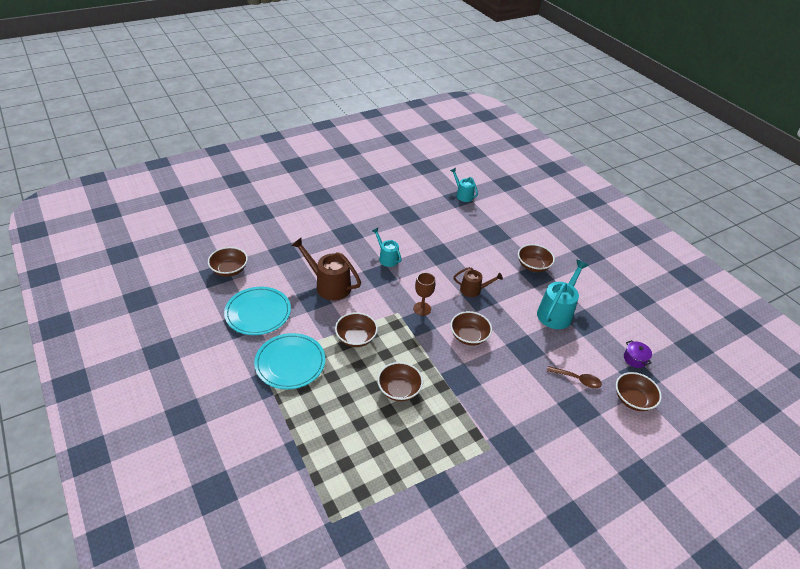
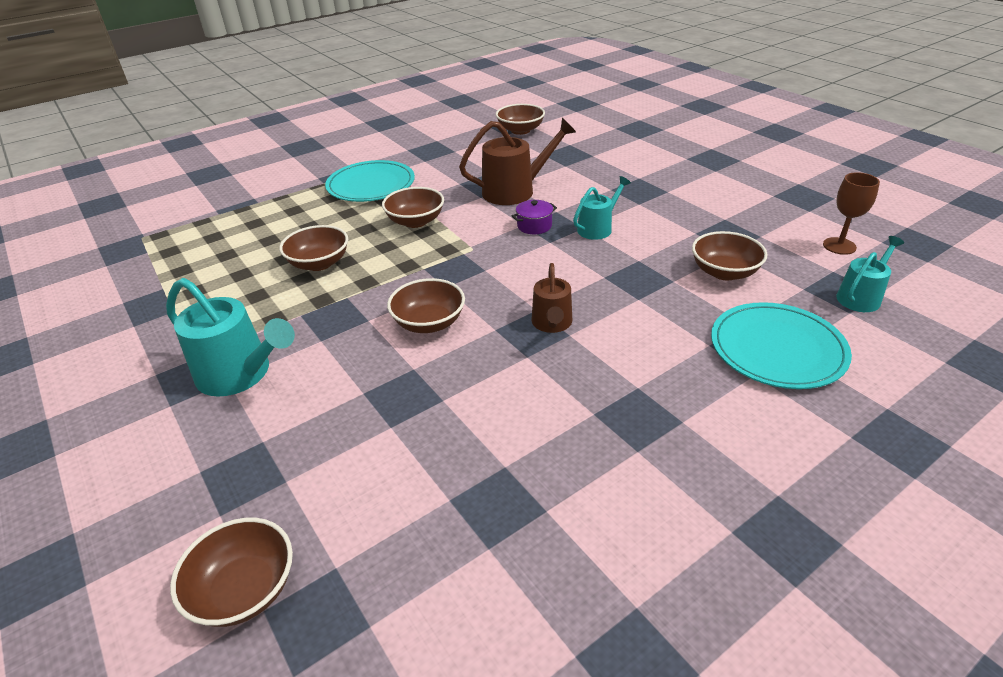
camera: 90 degrees right, 5 degrees down
(258, 312) = (451, 156): turquoise plate -> turquoise plate (777, 349)
(329, 285) = (515, 191): brown watering can -> brown watering can turned 45 degrees clockwise
(422, 309) = (486, 270): brown goblet -> brown goblet (839, 246)
(533, 266) = (669, 412): brown bowl -> brown bowl (724, 272)
(556, 312) = (518, 451): turquoise watering can -> turquoise watering can (240, 374)
(577, 379) = (317, 478): brown spoon -> none
(635, 359) = (375, 615): purple pot -> purple pot (534, 226)

